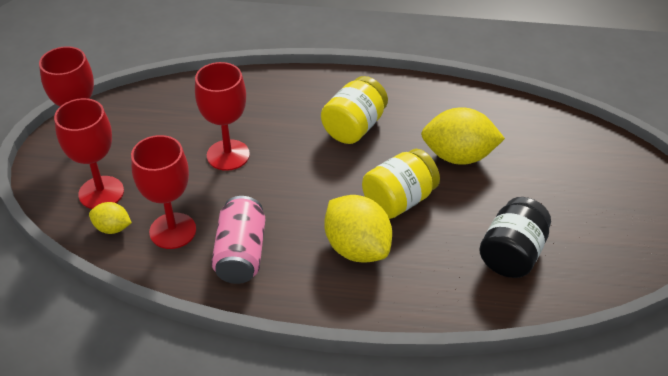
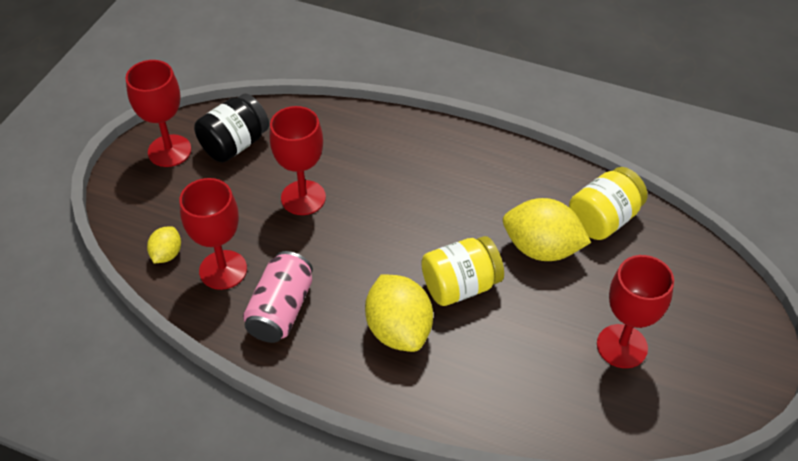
camera: 15 degrees right, 5 degrees up
(101, 193) = (167, 213): red goblet -> red goblet (622, 346)
(112, 228) = (167, 254): yellow lemon -> yellow lemon turned 75 degrees clockwise
(354, 127) = (442, 192): yellow jar -> yellow jar (603, 219)
(512, 254) = (558, 373): black jar -> black jar (235, 144)

